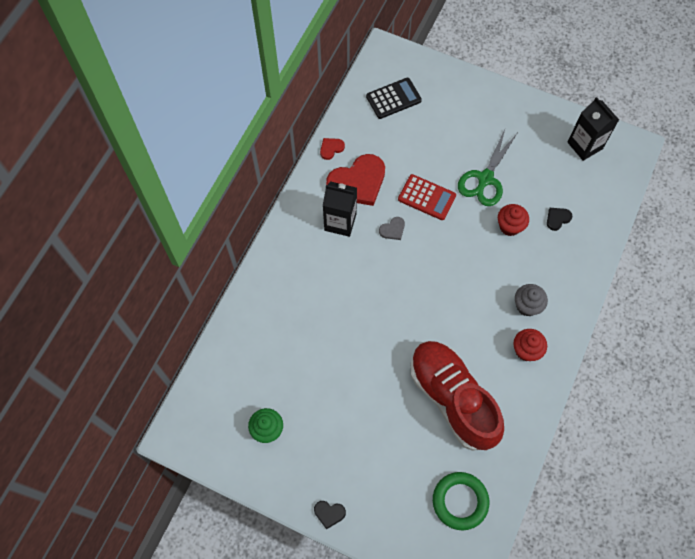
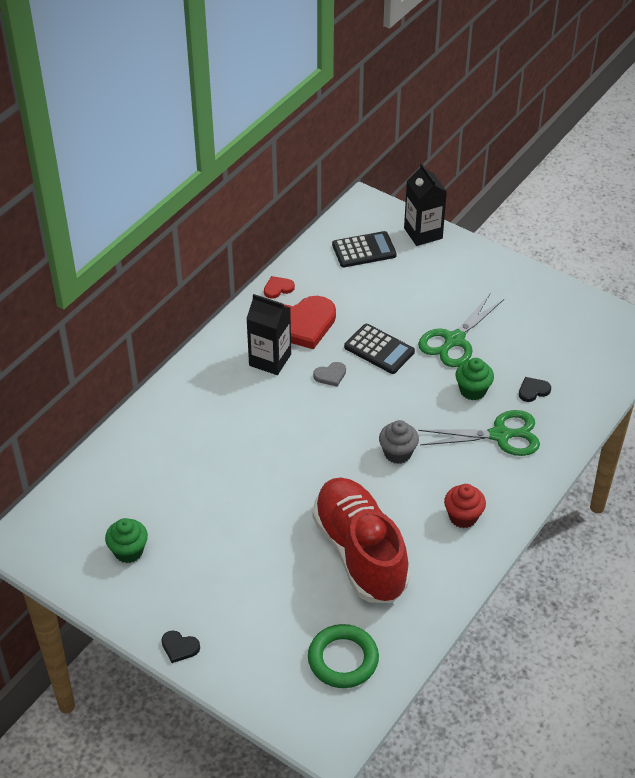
camera: 10 degrees right, 20 degrees down
(426, 197) = (379, 349): red calculator -> black calculator
(510, 226) = (472, 390): red cupcake -> green cupcake
(527, 306) = (475, 472): grey cupcake -> grey cupcake (397, 453)
(540, 267) = (500, 435): none -> green scissors
(584, 145) = (583, 323): black carton -> black carton (423, 233)

